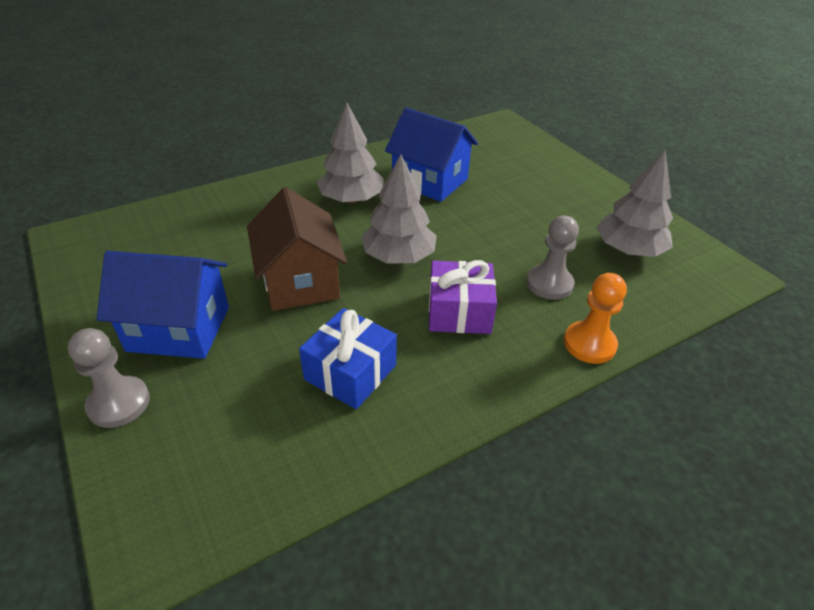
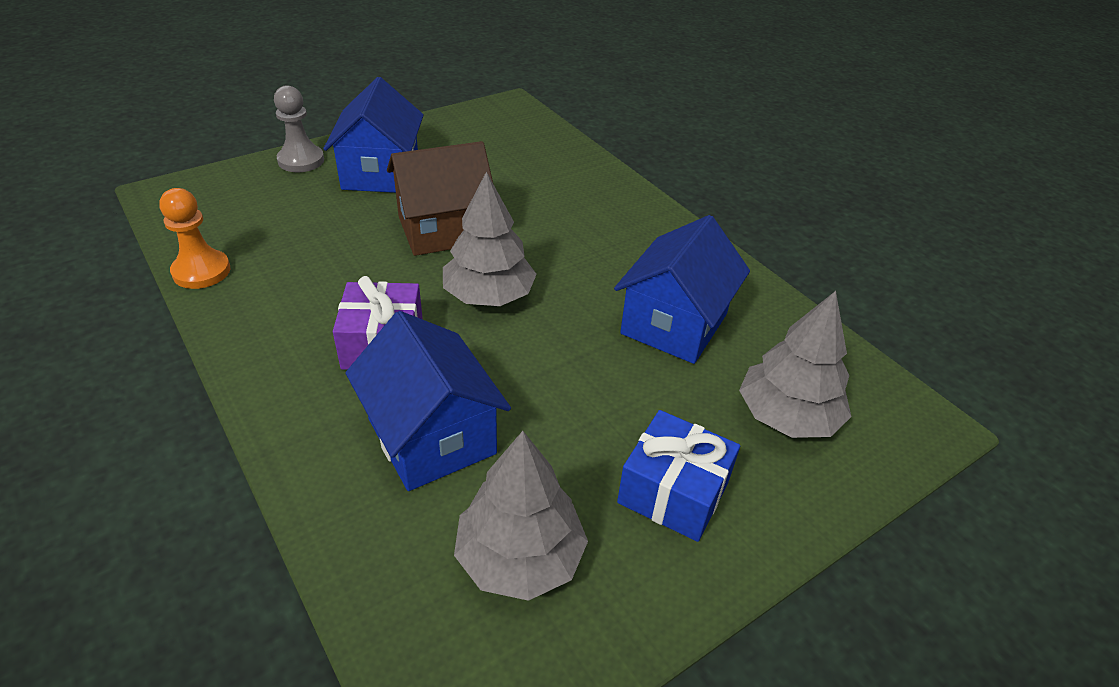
camera: 85 degrees right, 0 degrees up
(350, 372) = (305, 268): blue gift -> blue gift (673, 492)
(351, 199) = (607, 255): grey tree -> grey tree (787, 416)
(549, 284) = (431, 436): grey pawn -> blue house
(589, 344) = (305, 463): orange pawn -> orange pawn (201, 271)

